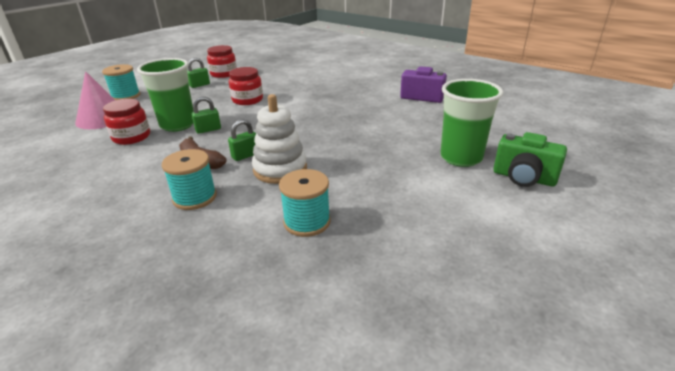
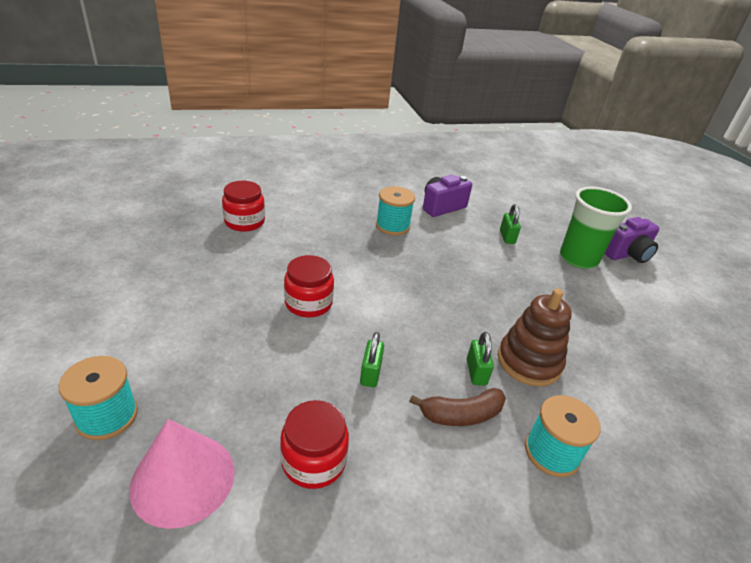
camera: 60 degrees left, 5 degrees up
(178, 125) = (321, 396): green cup -> none
(199, 85) = (185, 319): green padlock -> green padlock (507, 237)
(224, 74) = (172, 280): red jar -> red jar (244, 222)
(280, 169) = (529, 362): white stacking toy -> brown stacking toy
(307, 222) = (641, 390): turquoise spool -> turquoise spool (392, 226)
(523, 178) = (626, 254): green camera -> purple camera

